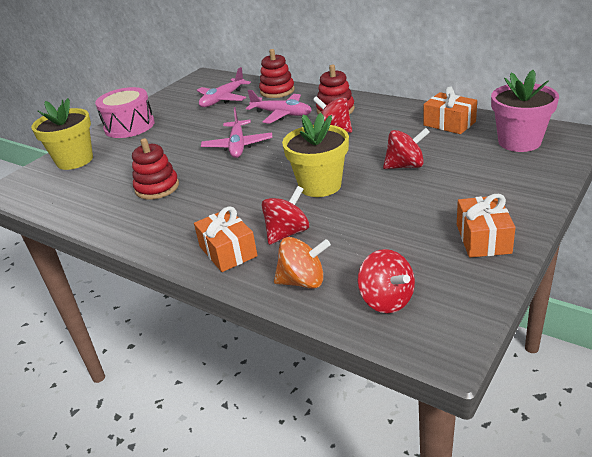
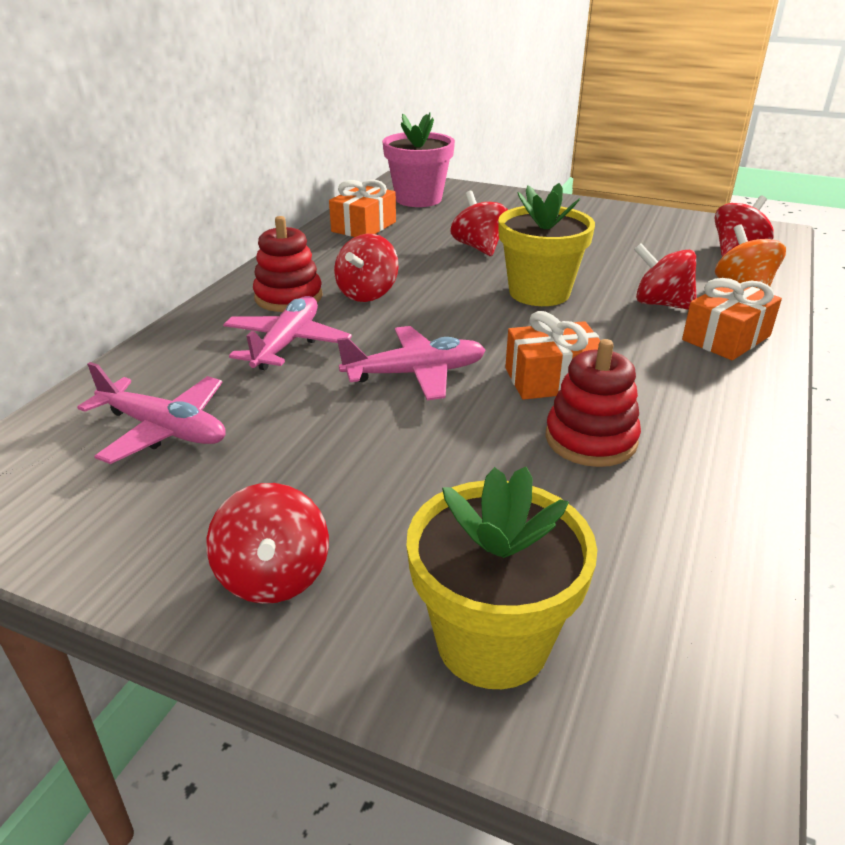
camera: 105 degrees left, 0 degrees up
(129, 126) = (273, 576): pink drum -> red spinning top
(277, 91) = (161, 361): red stacking toy -> none
(483, 239) = (614, 217): orange gift -> orange gift (552, 379)

